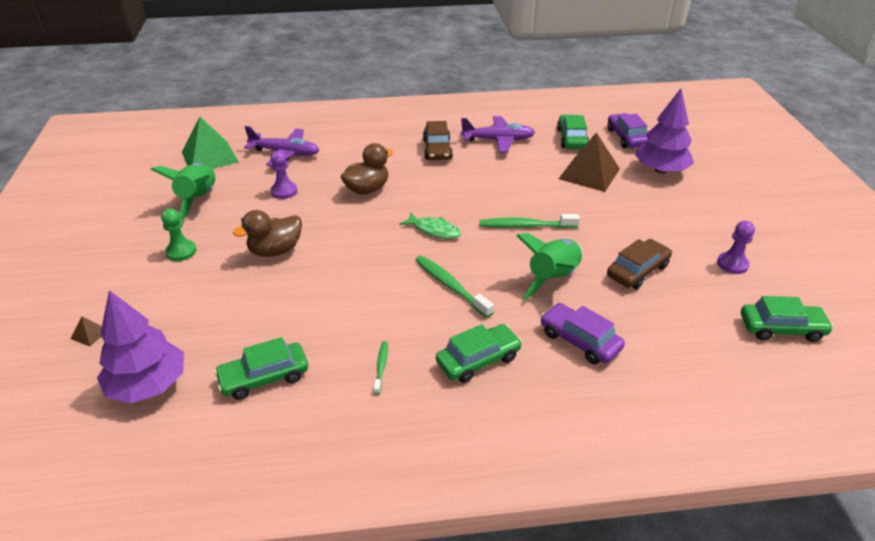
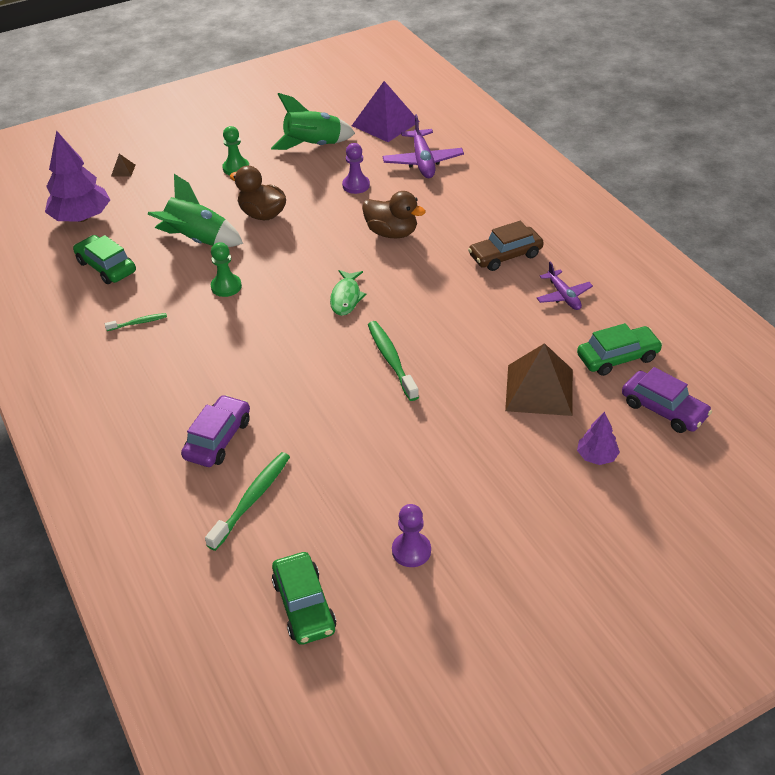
camera: 70 degrees right, 5 degrees up
(209, 157) = (385, 123): green pyramid -> purple pyramid
(368, 295) = (226, 286): none -> green pawn
(451, 286) = (261, 333): green toothbrush -> green toothbrush (251, 500)
(478, 360) = (166, 377): green car -> none
(498, 140) = (563, 296): purple plane -> purple plane, size x0.63
(553, 279) = (307, 401): green rocket -> green rocket (197, 240)
(627, 137) = (663, 409): purple car -> purple car turned 75 degrees clockwise
(637, 271) = (354, 465): brown car -> none
(660, 170) = (596, 456): purple tree -> purple tree, size x0.51

